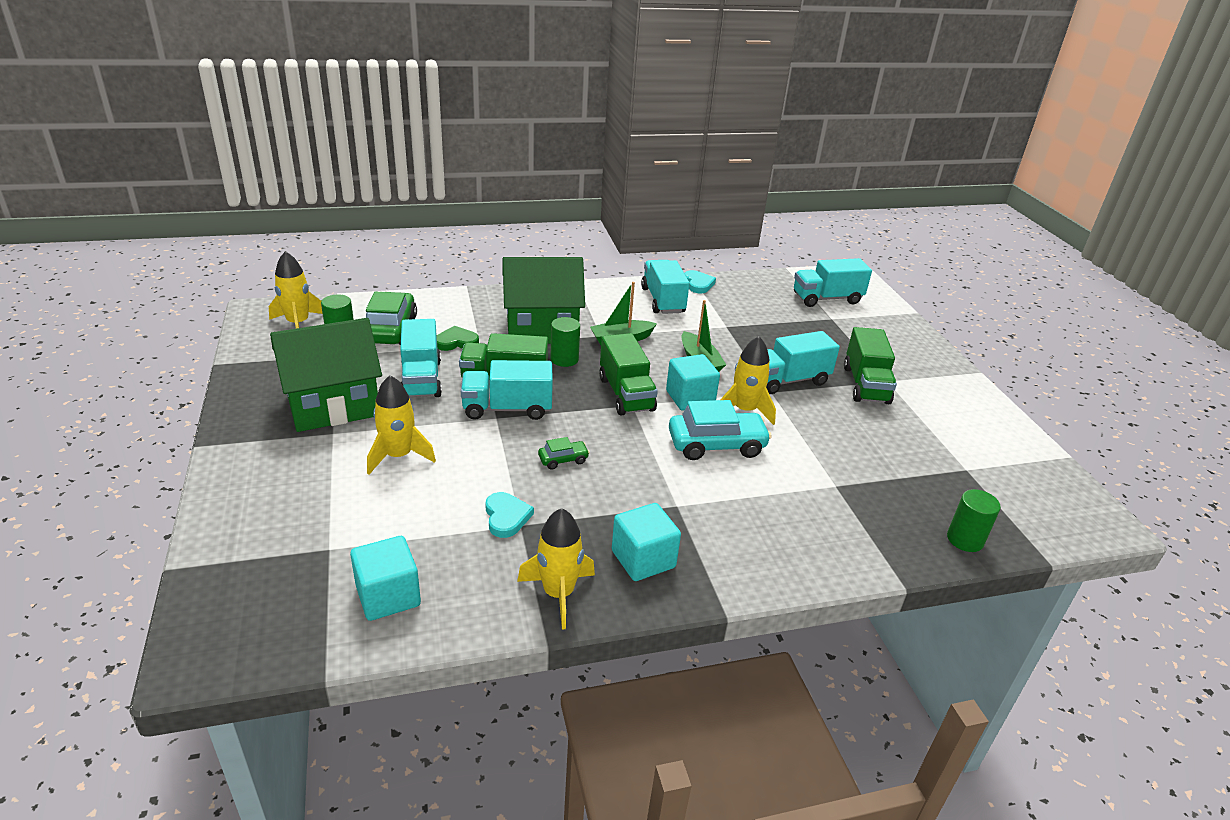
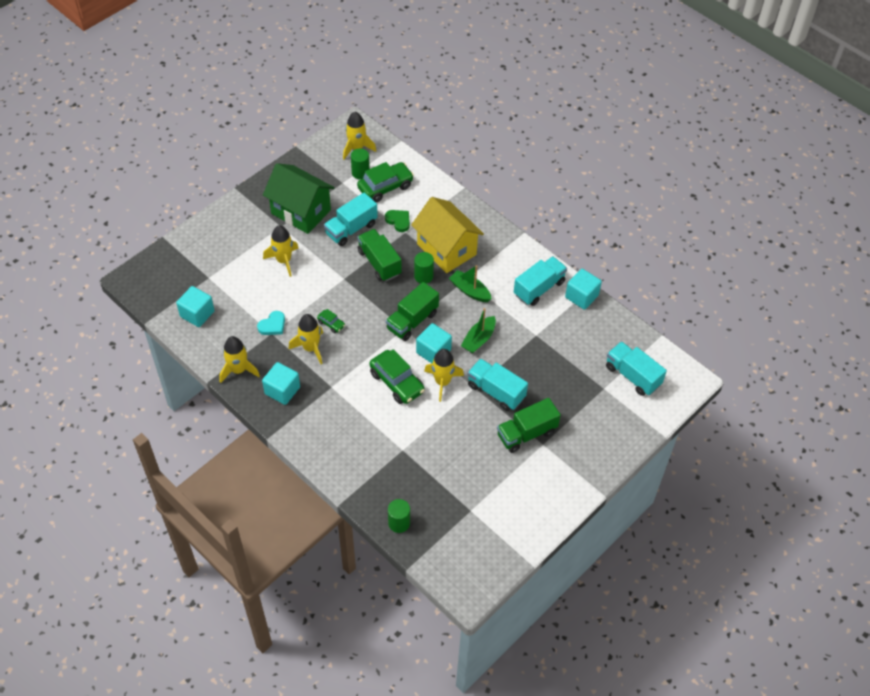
camera: 60 degrees right, 20 degrees up
(507, 408) = (355, 278): turquoise truck -> none
(542, 329) = (446, 249): green house -> yellow house
(588, 496) = (310, 348): none -> yellow rocket
(698, 284) = (581, 296): turquoise heart -> turquoise cube
(716, 445) = (397, 382): turquoise car -> green car

